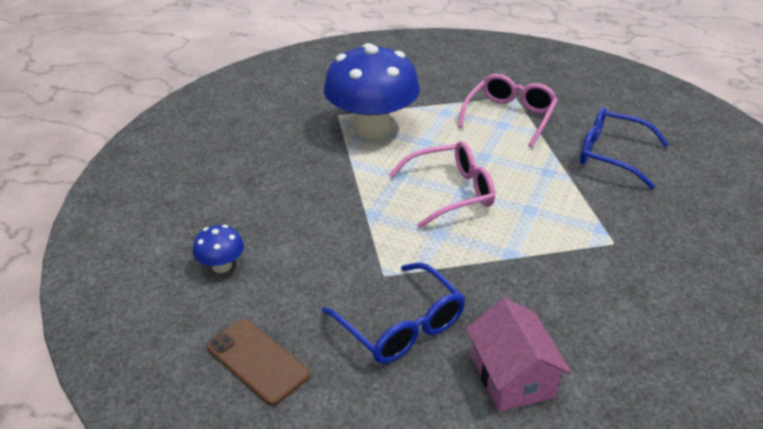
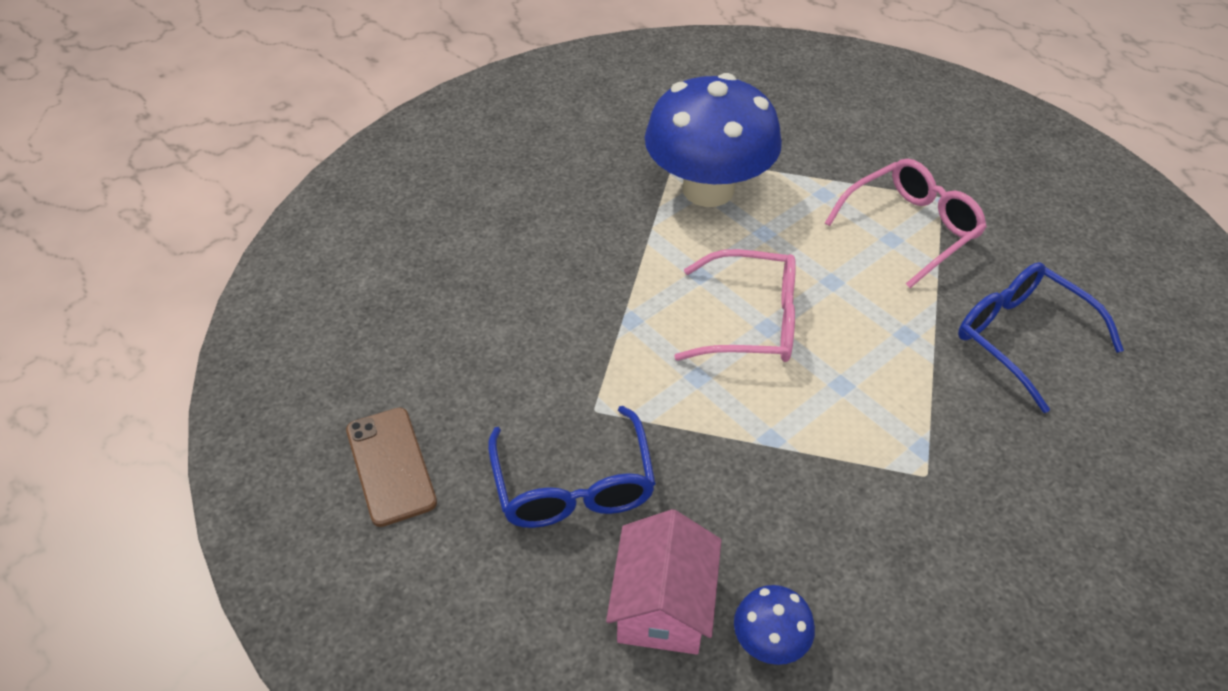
camera: 25 degrees right, 10 degrees up
(222, 266) = (418, 329): blue mushroom -> blue mushroom (769, 642)

